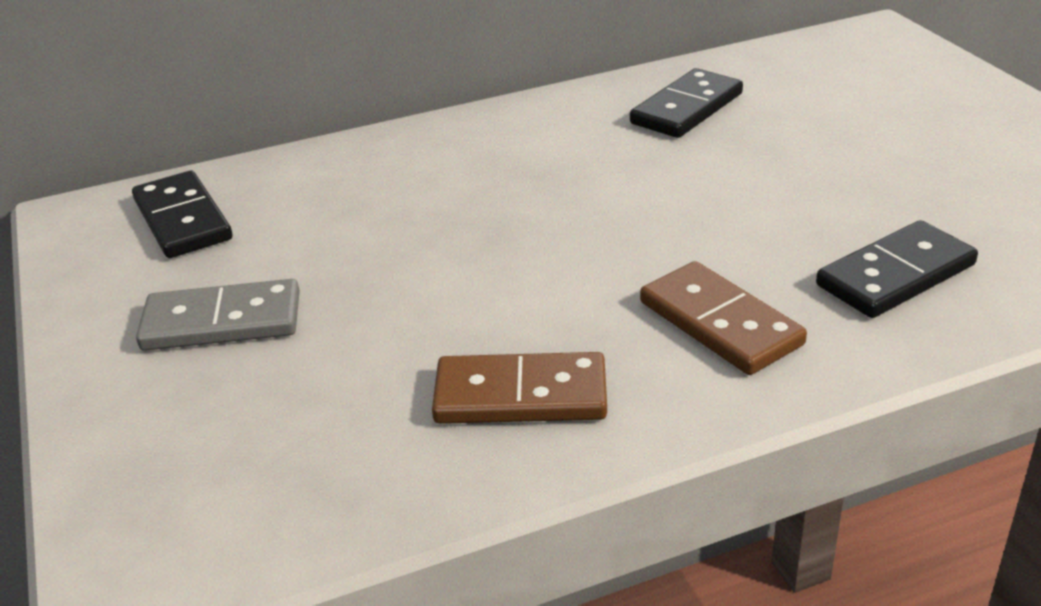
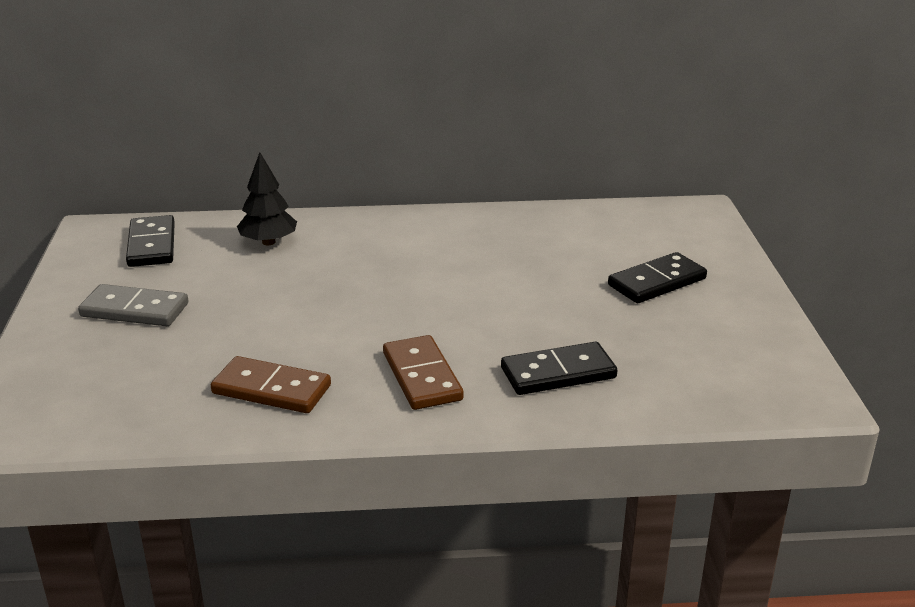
camera: 15 degrees right, 5 degrees down
(354, 181) = (268, 242): none -> black tree
(687, 109) = (516, 238): black domino -> black domino (657, 282)

